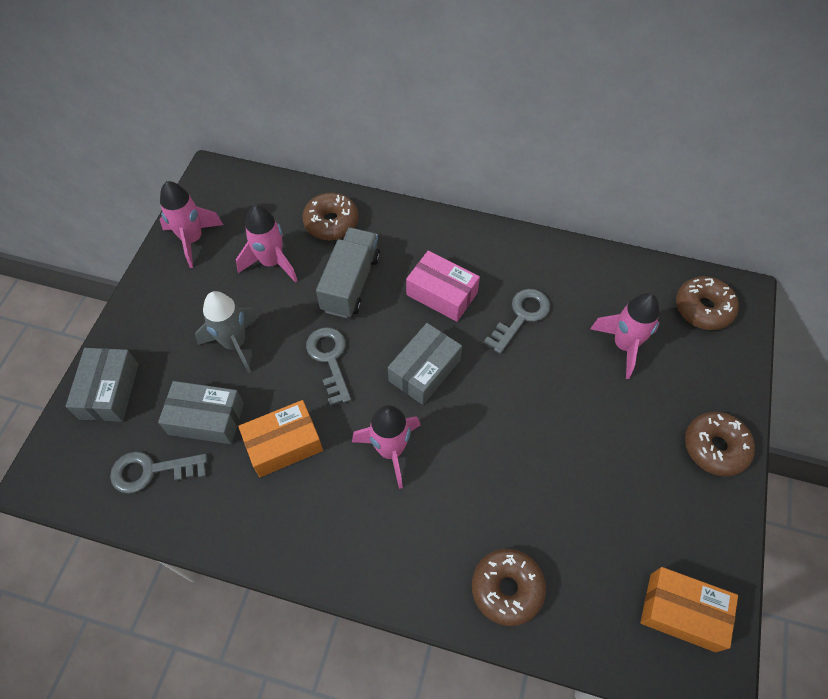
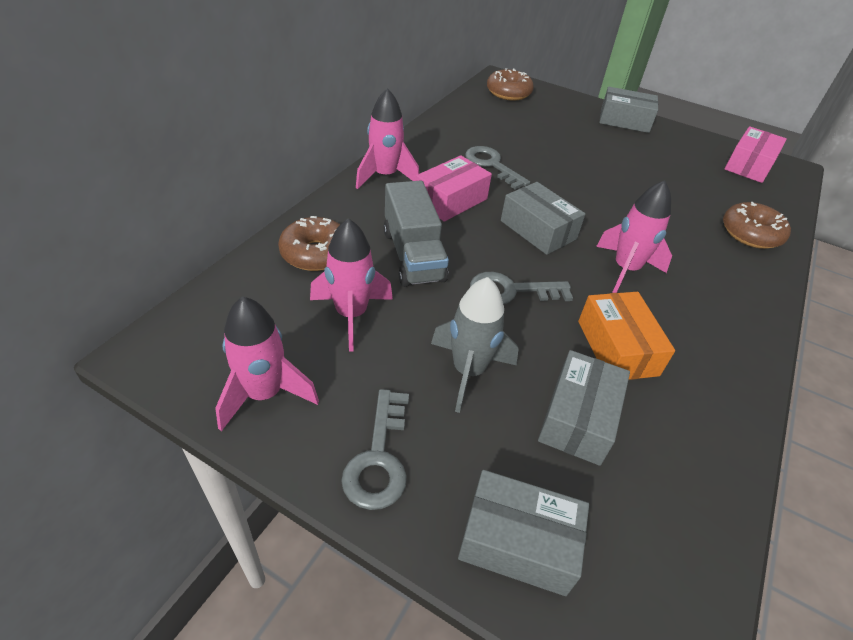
camera: 80 degrees left, 15 degrees down
(152, 471) = (656, 492): grey key -> grey key (379, 458)
(351, 283) = (413, 255): grey truck -> grey truck turned 135 degrees counterclockwise
(624, 345) = (533, 129): pink rocket -> pink rocket (385, 176)
(682, 612) = (749, 165): orange box -> pink box
(715, 447) = (624, 120): brown donut -> grey box

